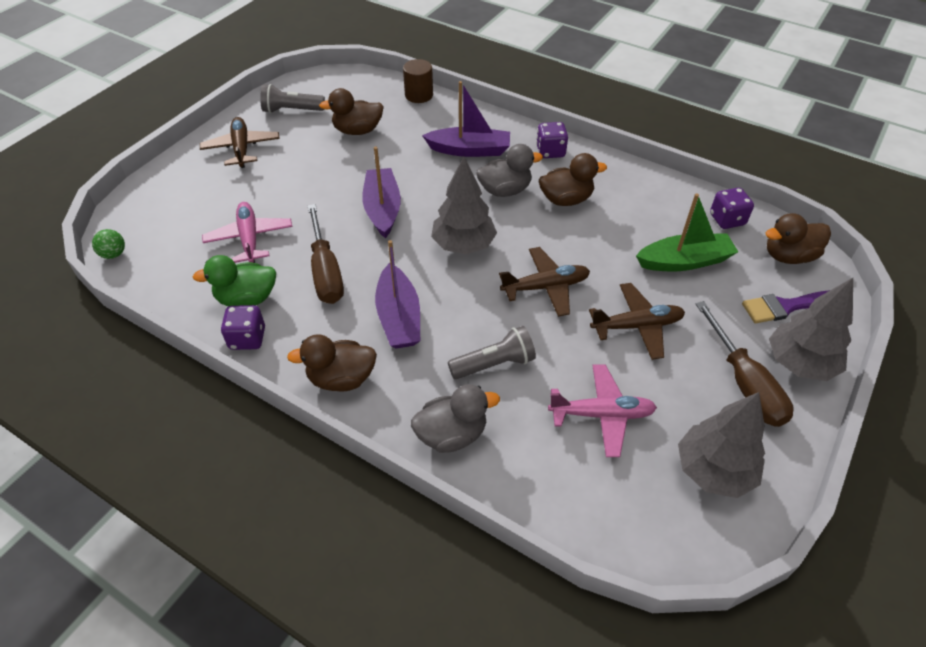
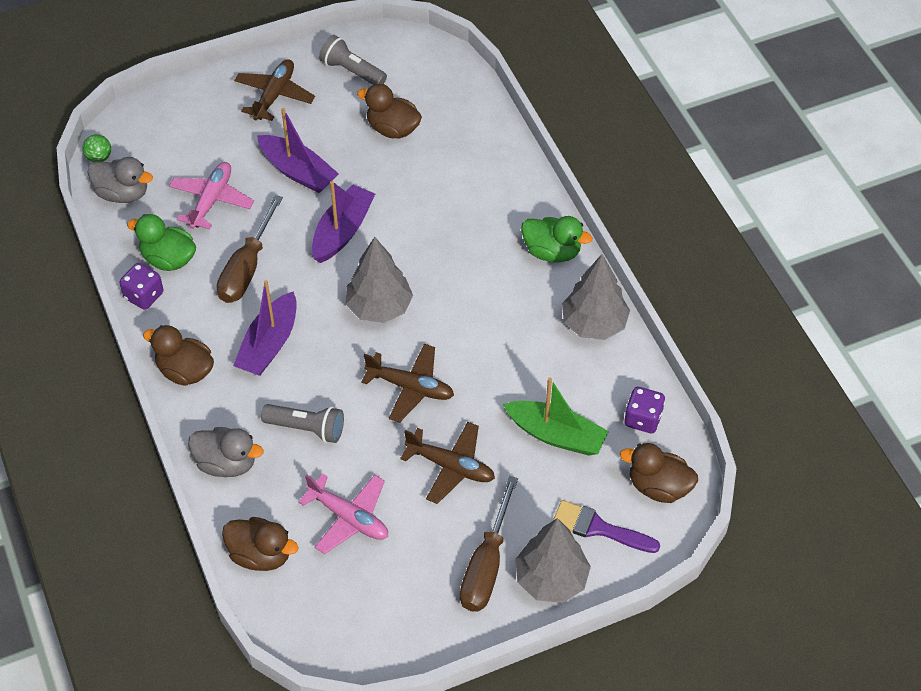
camera: 35 degrees right, 5 degrees up
(419, 95) = (487, 114): brown cylinder -> none
(469, 150) = (476, 208): purple boat -> purple boat (298, 171)
(505, 190) = (467, 271): grey duck -> grey duck (123, 193)
(550, 151) = (552, 252): purple dice -> green duck
(566, 199) = (514, 312): brown duck -> brown duck (261, 555)
(713, 471) = (388, 609): grey tree -> grey tree (594, 324)

